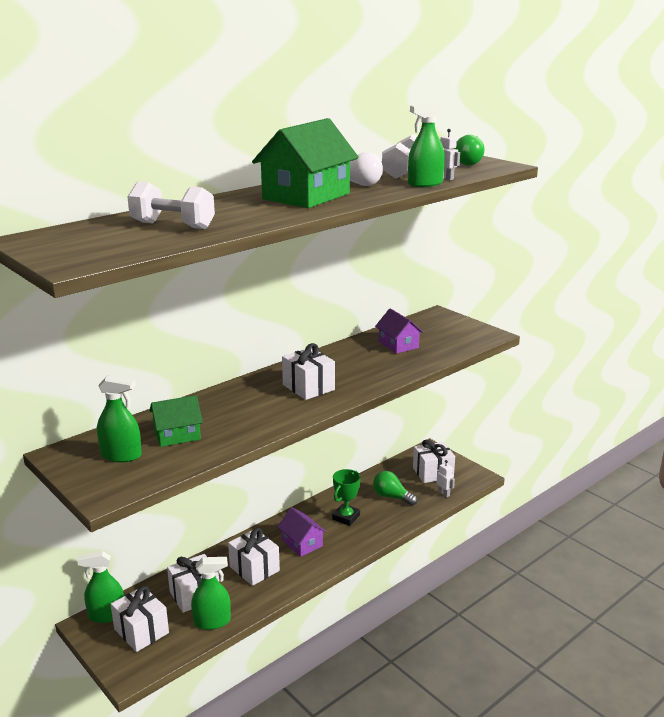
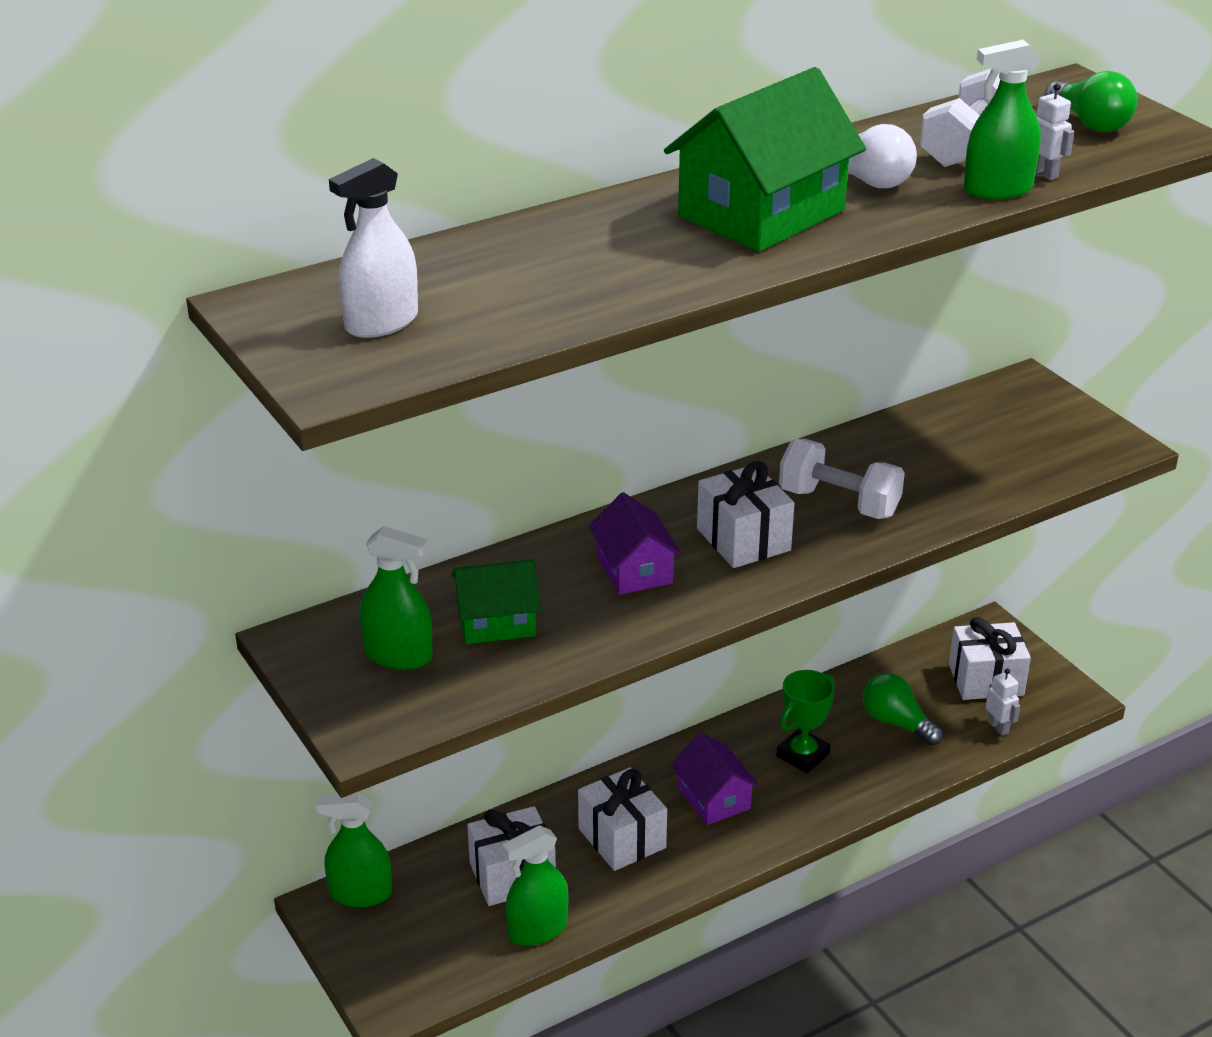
camera: 10 degrees right, 10 degrees up
(100, 241) = (381, 323): none -> white spray bottle
(141, 631) = (416, 930): white gift -> none
(173, 225) = (509, 286): white dumbbell -> white dumbbell (839, 503)
(212, 621) = (537, 929): green spray bottle -> green spray bottle turned 150 degrees clockwise
(398, 345) = (931, 454): purple house -> purple house (634, 569)

